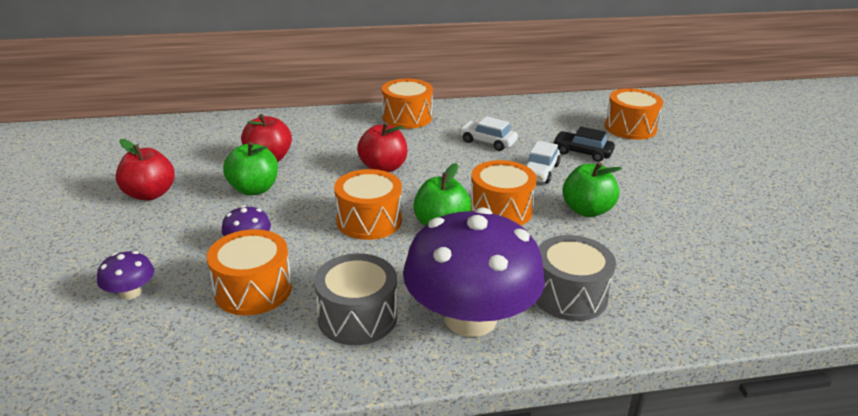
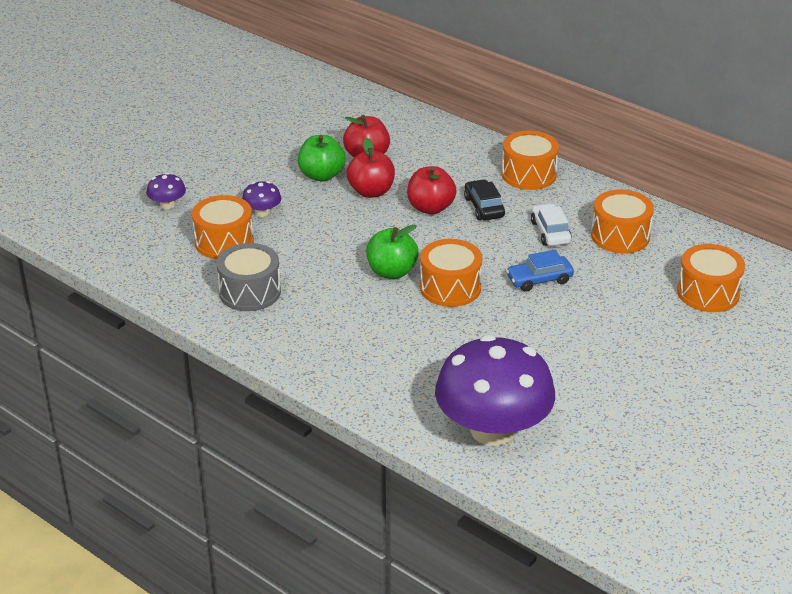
camera: 50 degrees right, 5 degrees up
(150, 194) = (259, 143): red apple -> red apple (371, 191)
(369, 220) = (353, 241): orange drum -> orange drum (620, 236)
(470, 318) = (304, 334): purple mushroom -> purple mushroom (493, 429)
(540, 172) = (539, 280): white car -> blue car
(569, 295) = (383, 362): grey drum -> none
(582, 152) = (610, 286): black car -> black car (483, 207)
(587, 210) = (511, 327): green apple -> none

